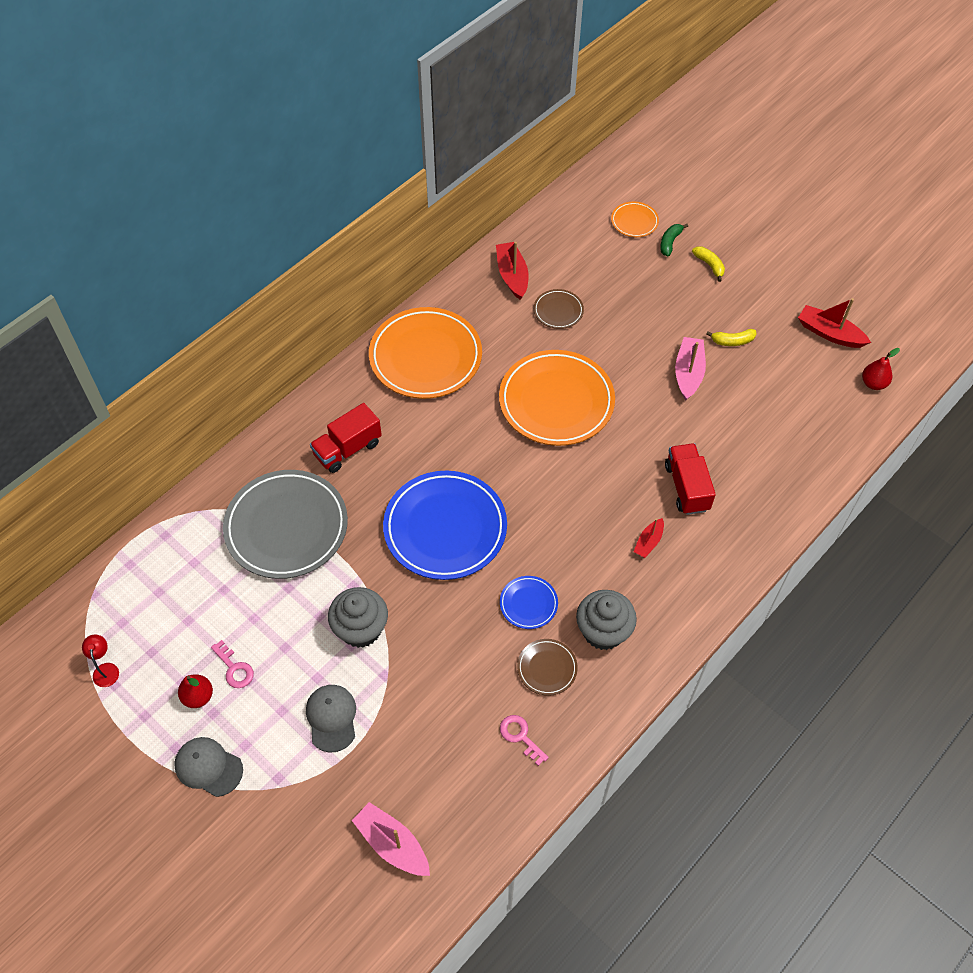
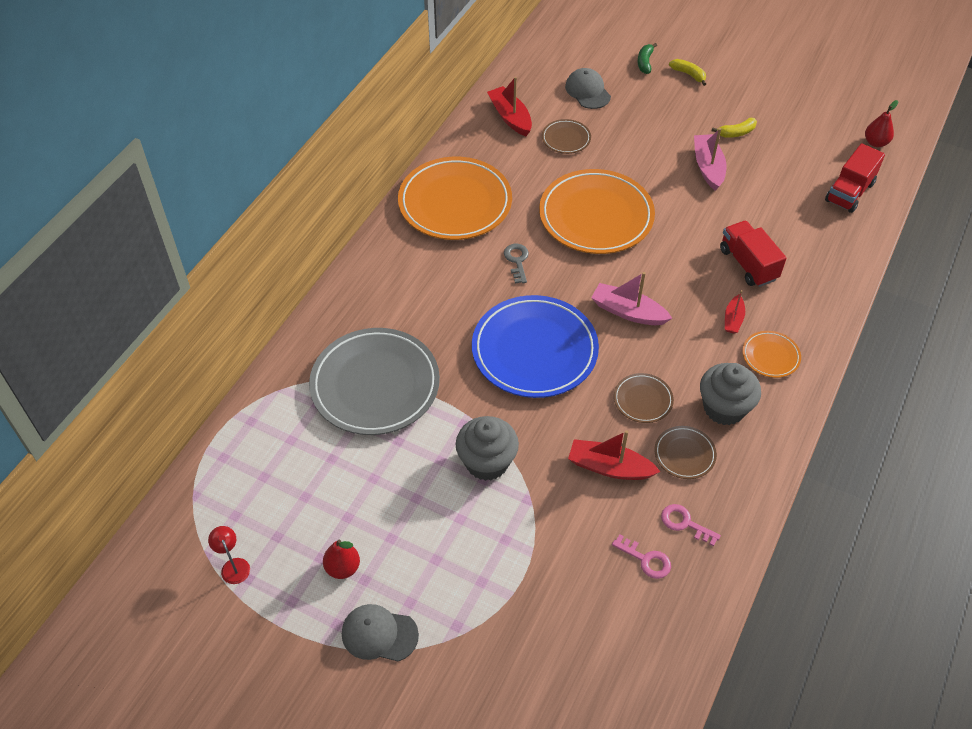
camera: 15 degrees left, 5 degrees down
(234, 668) = (371, 531): pink key -> pink key (646, 560)
(331, 718) = (490, 553): grey cap -> grey cap (587, 91)
(347, 449) = (409, 300): red truck -> red truck (849, 192)
(392, 844) = (599, 659): pink boat -> pink boat (628, 312)
(462, 431) = (517, 260): none -> grey key
(528, 604) = (643, 400): blue plate -> brown plate
(634, 221) = (605, 51): orange plate -> orange plate (770, 356)
(829, 333) = (819, 109): red boat -> red boat (609, 467)

